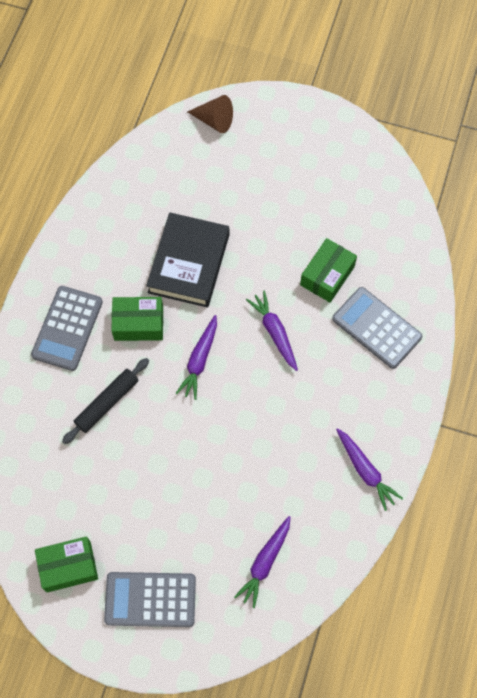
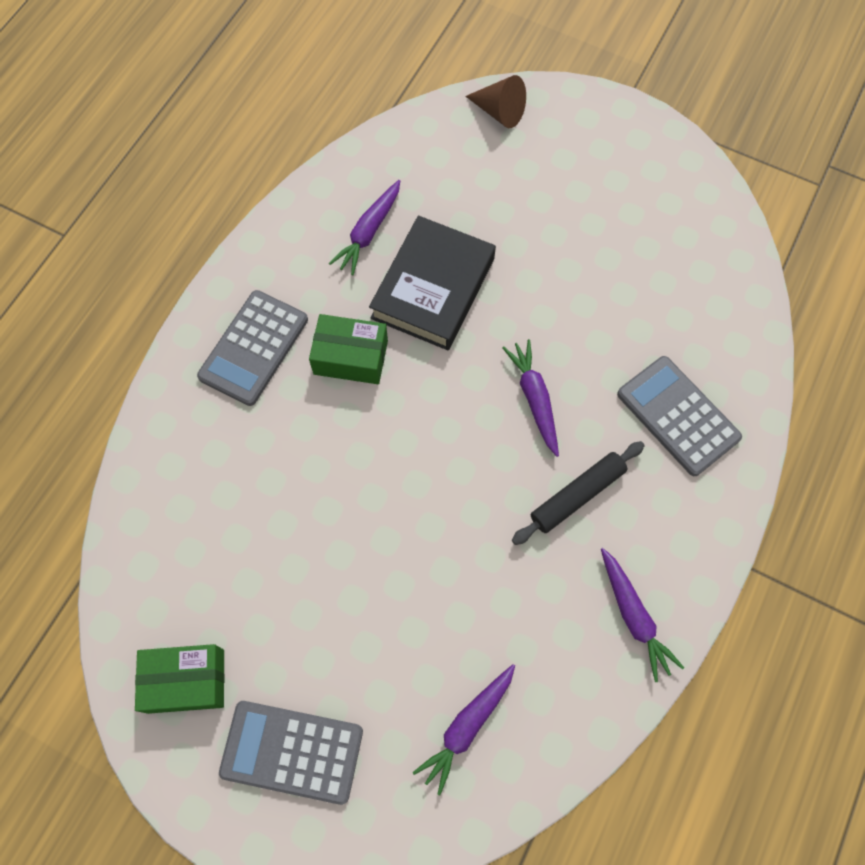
camera: 10 degrees right, 0 degrees up
(107, 403) = (286, 457): black rolling pin -> black rolling pin (577, 495)
(199, 360) = (424, 420): purple carrot -> purple carrot (368, 232)
(327, 276) = (619, 334): green box -> none

